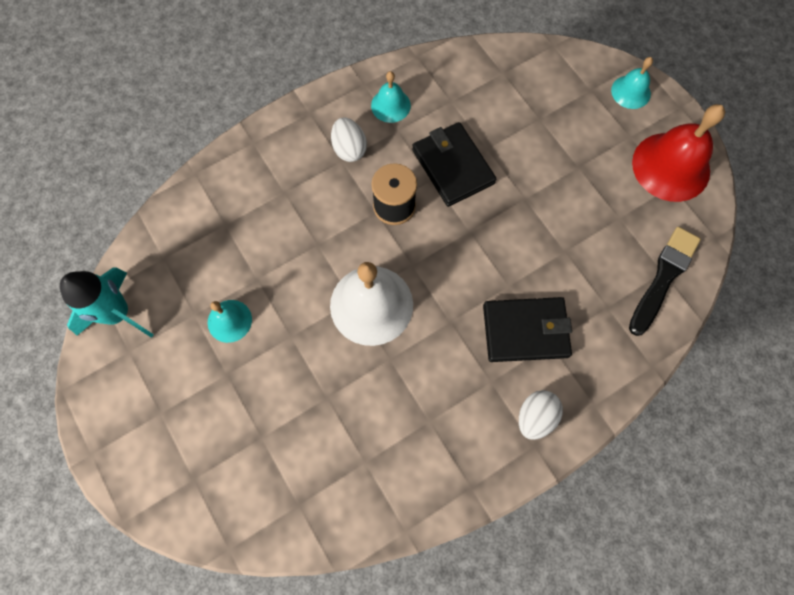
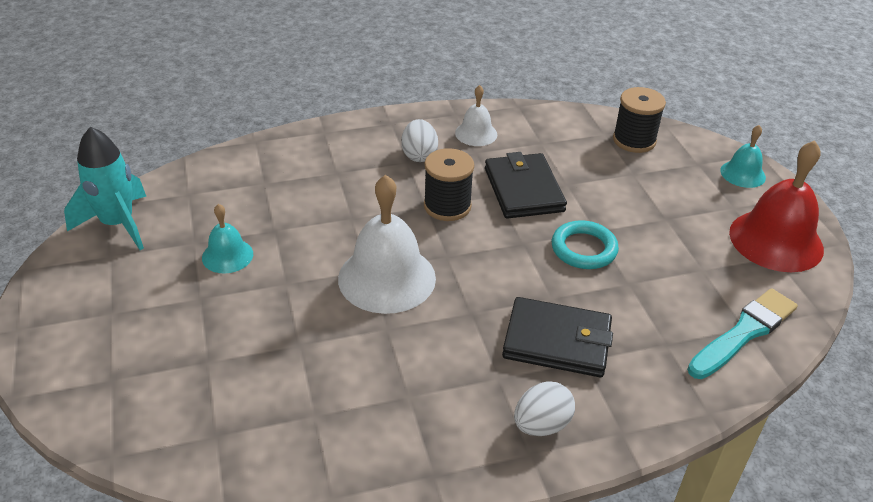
camera: 15 degrees right, 30 degrees down
(390, 105) = (476, 133): turquoise bell -> white bell
(521, 223) = (583, 249): none -> turquoise ring
(531, 75) = (634, 140): none -> black spool
(663, 277) = (744, 333): black brush -> turquoise brush

